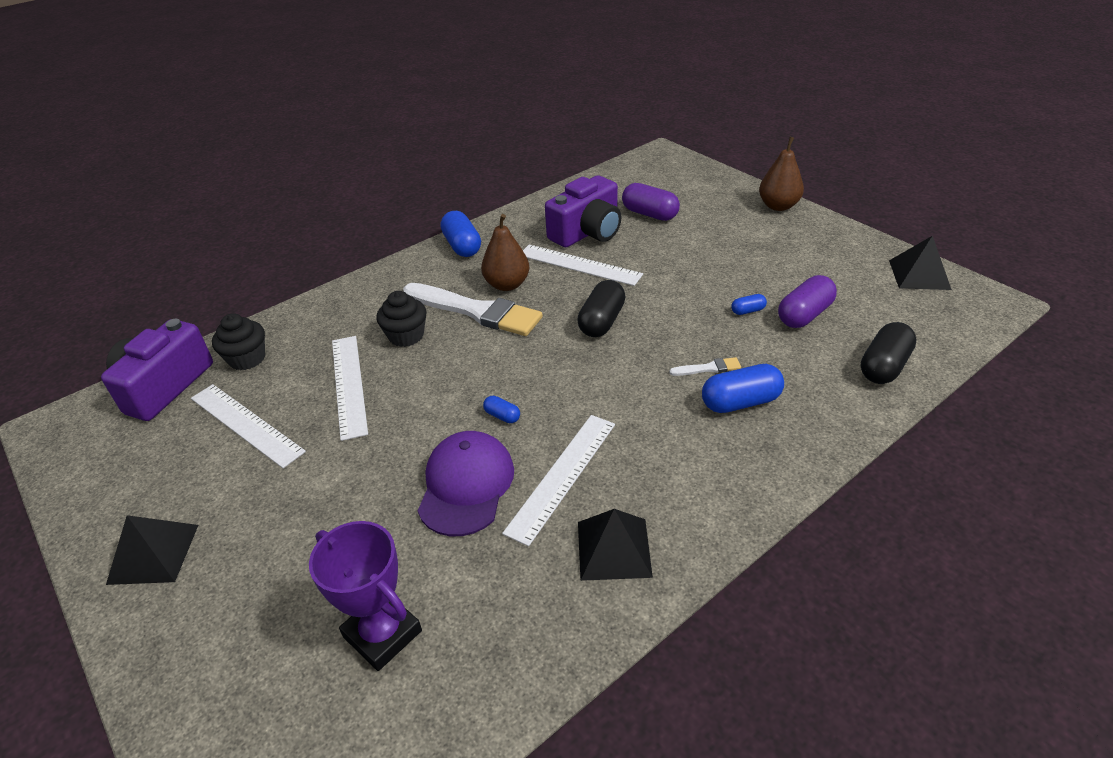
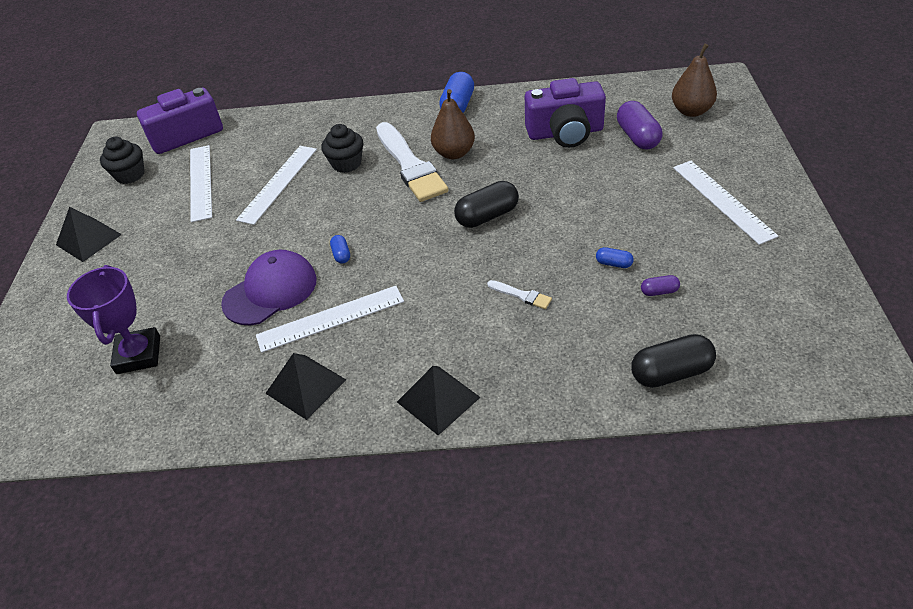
camera: 40 degrees right, 5 degrees up
(247, 359) = (243, 136): black cupcake -> black cupcake (130, 175)
(579, 265) = (525, 160): white ruler -> white ruler (722, 200)
(740, 402) = (512, 335): blue capsule -> none
(778, 206) = (770, 177): brown pear -> brown pear (691, 111)
(804, 315) = (659, 291): purple capsule -> purple capsule, size x0.50
(919, 274) = (826, 308): black pyramid -> black pyramid (438, 399)

